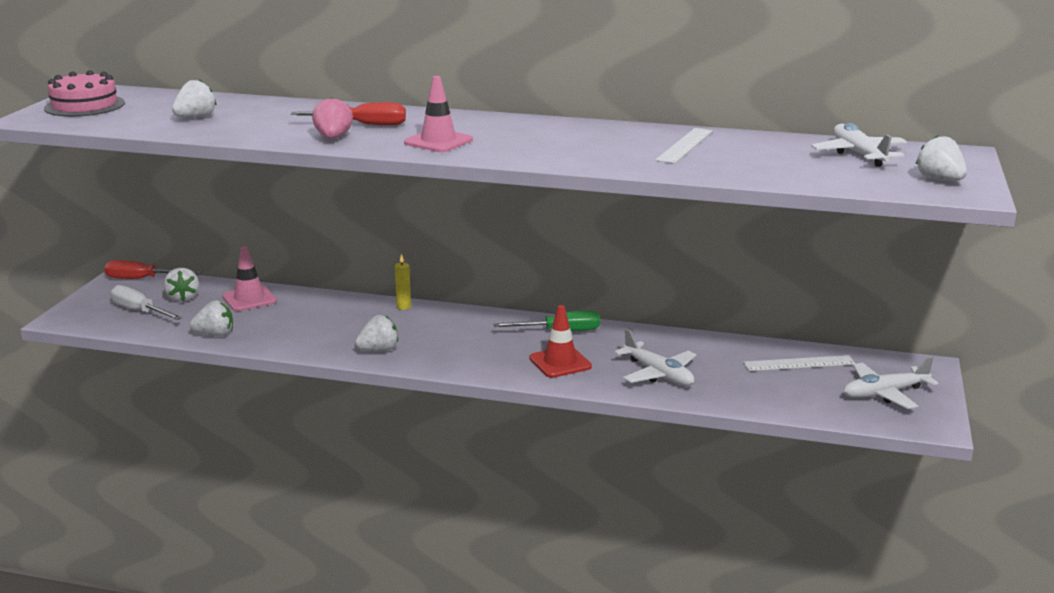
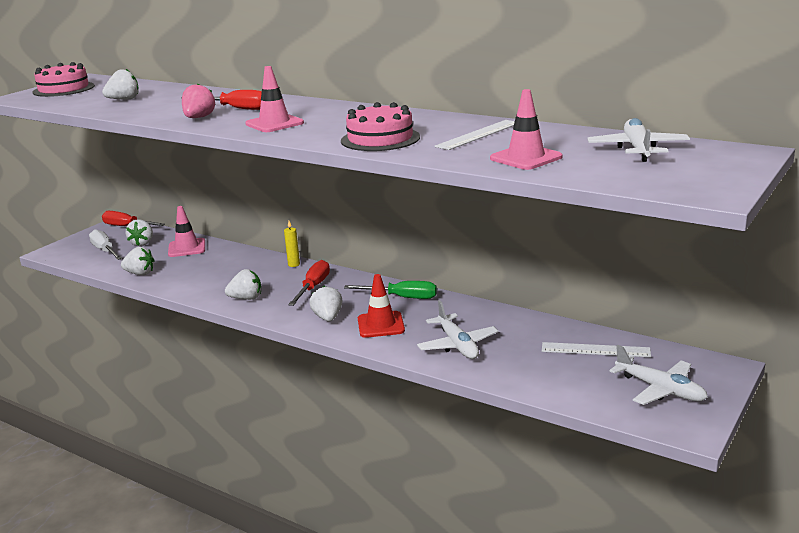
camera: 20 degrees right, 0 degrees up
(449, 330) = (313, 287): none -> red screwdriver
(585, 154) = (380, 139): none -> pink cake
(762, 168) = (526, 158): none -> pink traffic cone
(884, 393) = (660, 389): white plane -> white plane turned 135 degrees counterclockwise
(939, 180) = (694, 177): white strawberry -> white strawberry (328, 318)

